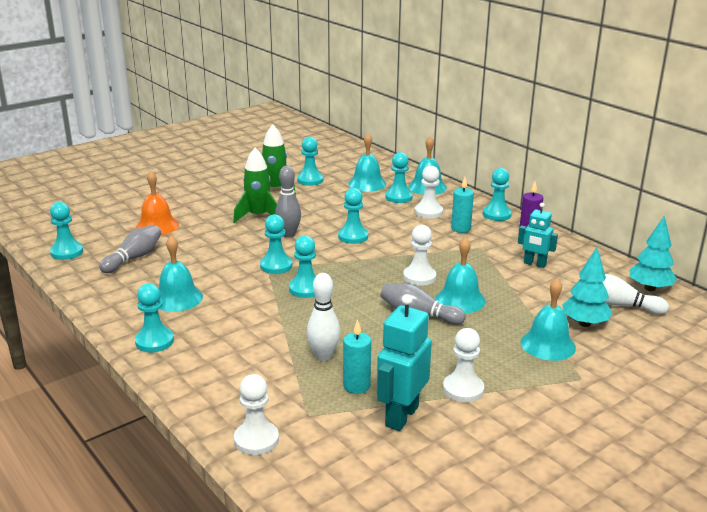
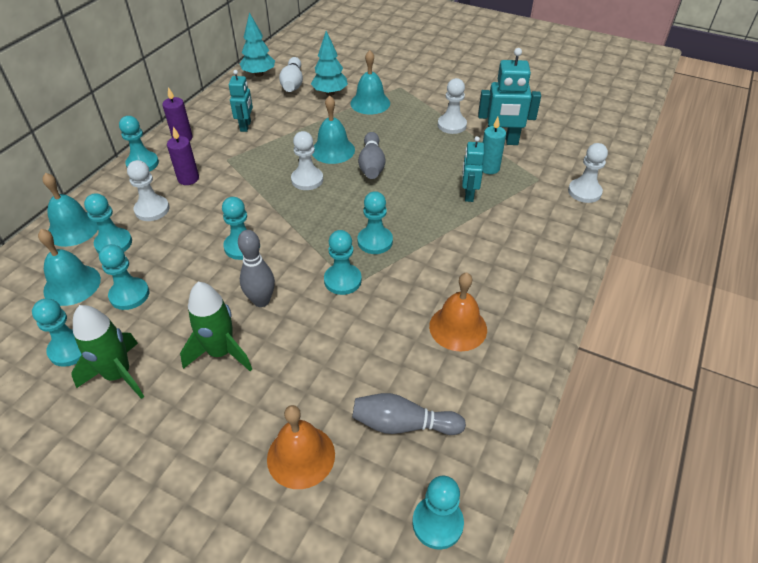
camera: 115 degrees left, 20 degrees up
(154, 341) = (537, 304): turquoise pawn -> turquoise pawn (129, 295)
(177, 298) = (458, 327): turquoise bell -> orange bell
(323, 356) = (468, 194): white bowling pin -> turquoise robot
(461, 229) = (188, 179): turquoise candle -> purple candle

